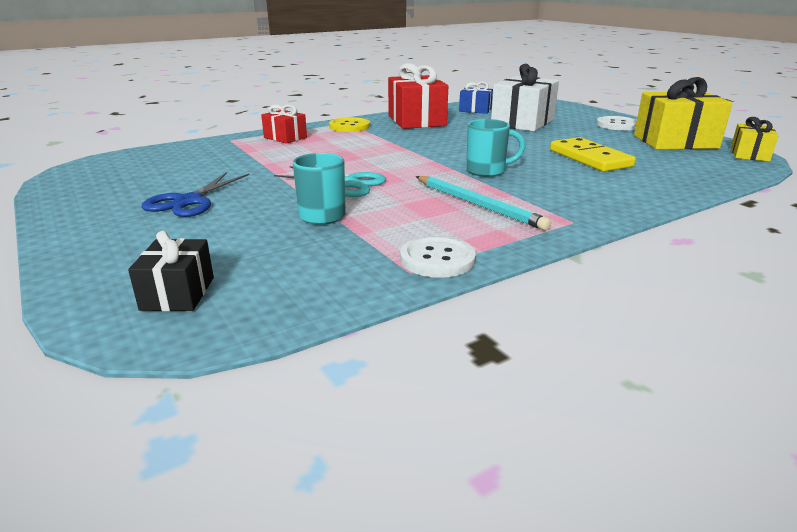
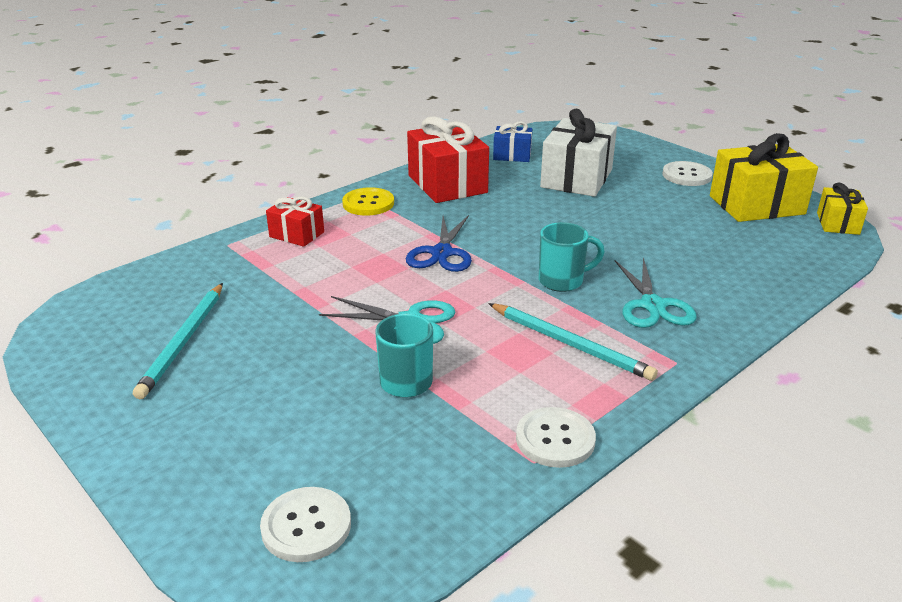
camera: 10 degrees left, 5 degrees up
(160, 183) = (183, 342): none -> turquoise pencil
(178, 293) = (306, 526): black gift -> white button
(189, 201) = (238, 372): blue scissors -> blue scissors (442, 253)
(562, 188) = (652, 305): none -> turquoise scissors
(589, 158) = (669, 246): yellow domino -> none

